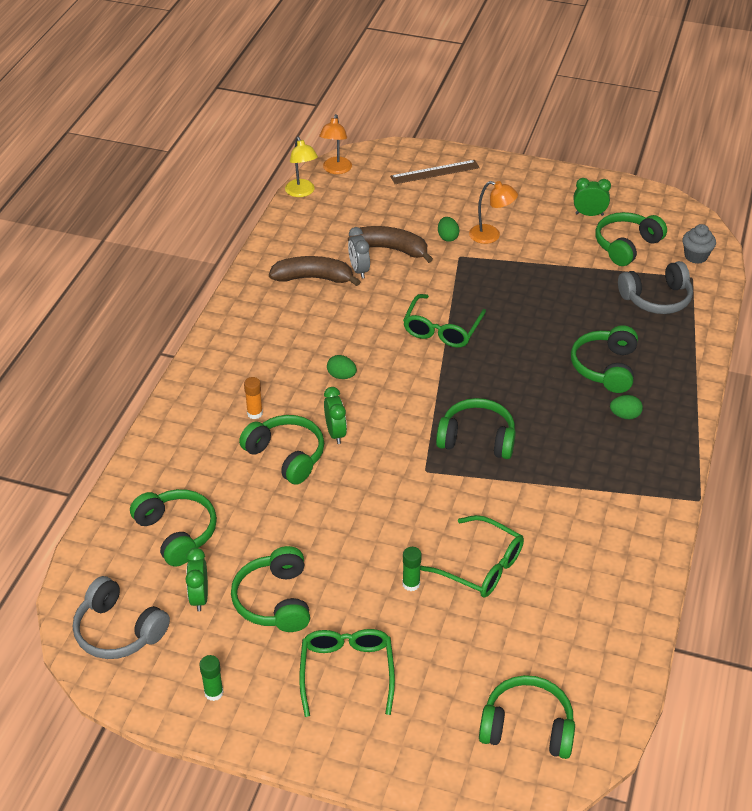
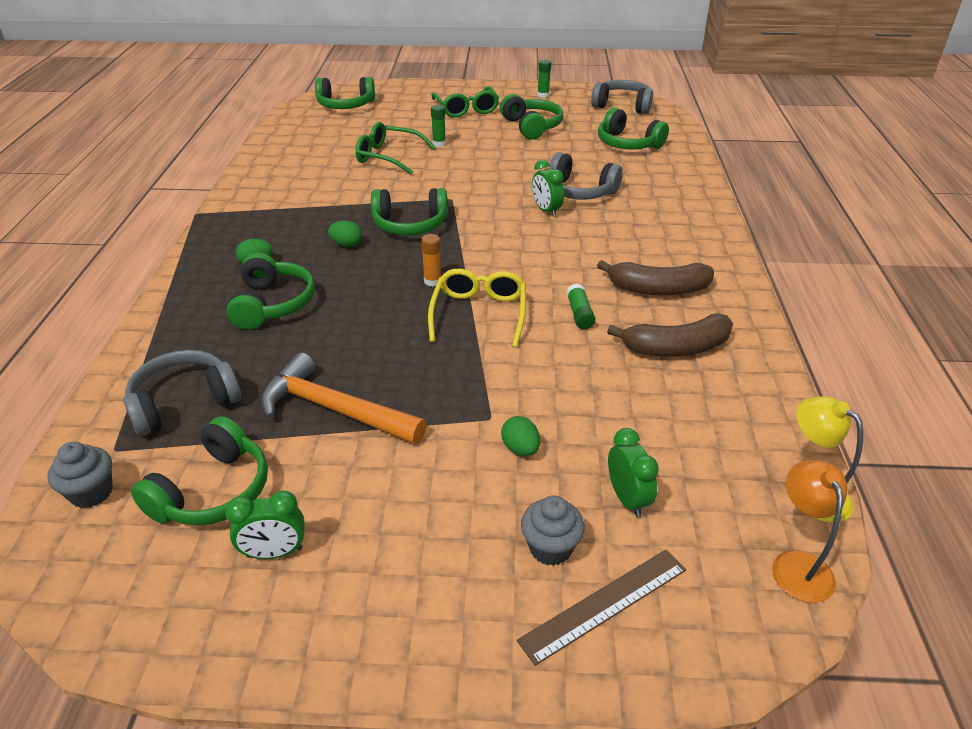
camera: 165 degrees right, 5 degrees down
(199, 597) = (584, 122): green clock -> green clock (627, 499)
(255, 413) = (631, 213): orange glue stick -> orange glue stick (432, 281)
(286, 456) = (579, 191): green headphones -> grey headphones
(341, 376) = (569, 252): green egg -> green egg (346, 244)
(359, 270) = (624, 369): grey clock -> none
(365, 315) = (579, 314): none -> green glue stick
(391, 249) = (598, 411): brown banana -> brown banana (658, 289)
(442, 329) = (479, 314): green glasses -> yellow glasses
(450, 194) = (550, 548): none -> grey cupcake
(491, 236) = (450, 465): orange lamp -> none
(556, 277) = (335, 410): none -> orange hammer

